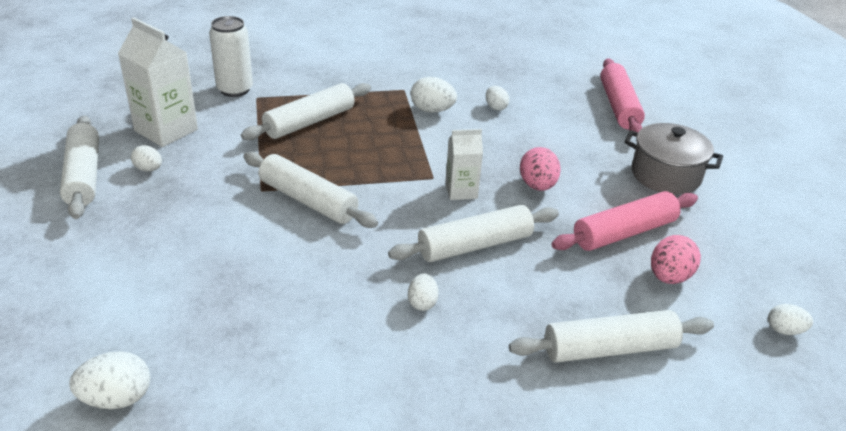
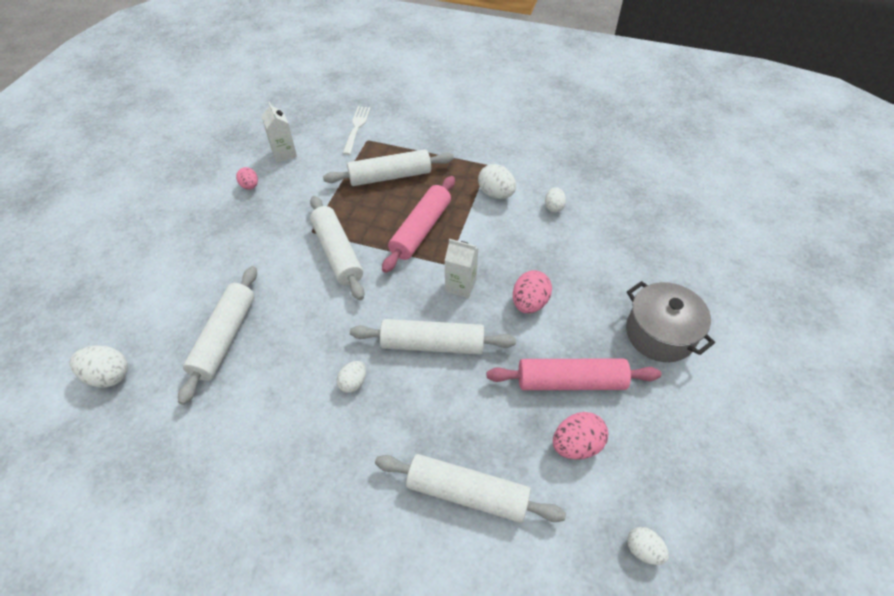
camera: 30 degrees right, 15 degrees up
(84, 175) = (206, 178): white rolling pin -> white rolling pin (225, 338)
(148, 169) = (250, 186): white egg -> pink egg
(166, 130) = (284, 153): white carton -> white carton, size x0.59
(235, 89) = (356, 128): white can -> white fork
(618, 106) = (673, 240): pink rolling pin -> pink rolling pin (421, 230)

